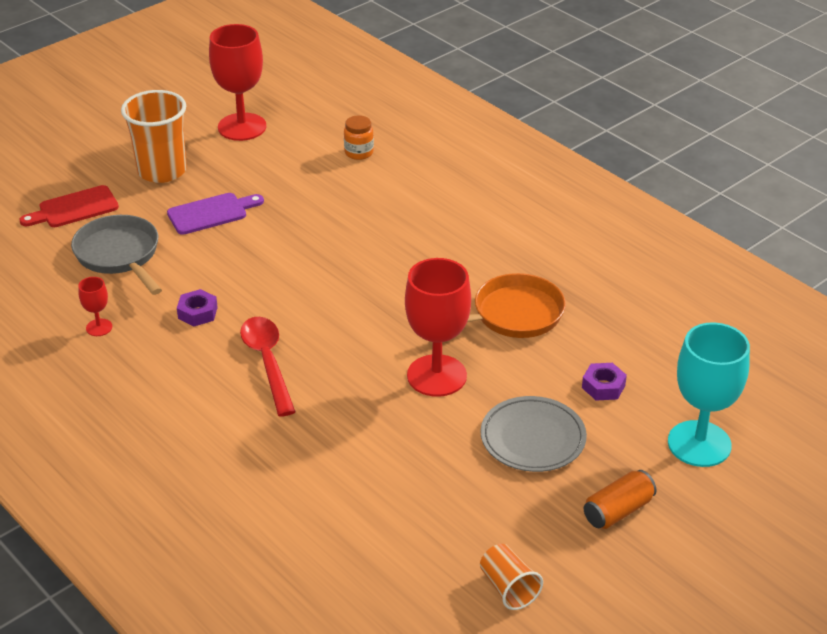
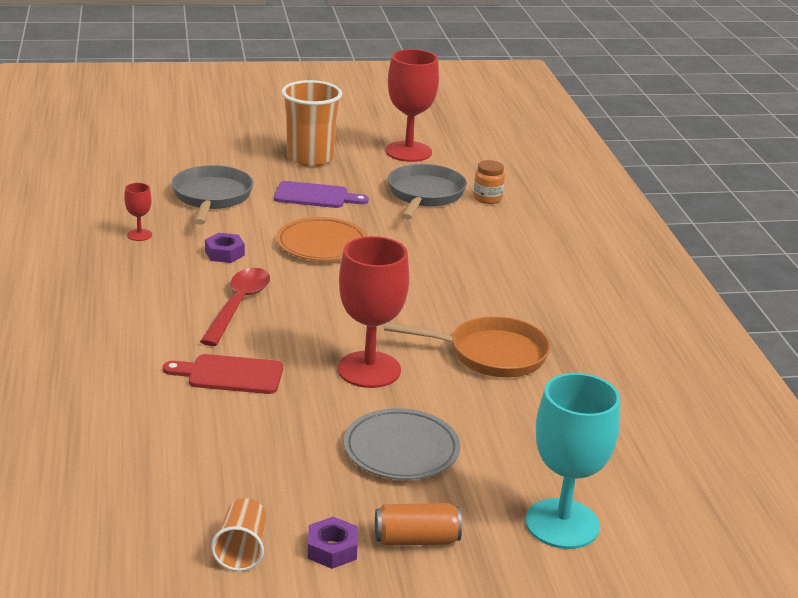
camera: 30 degrees right, 10 degrees down
(74, 208) = (215, 159): red cutting board -> red cutting board (230, 375)
(271, 264) = (322, 244): none -> orange plate
(304, 171) = (424, 195): none -> grey pan
(603, 386) = (516, 440): purple nut -> purple nut (332, 549)

